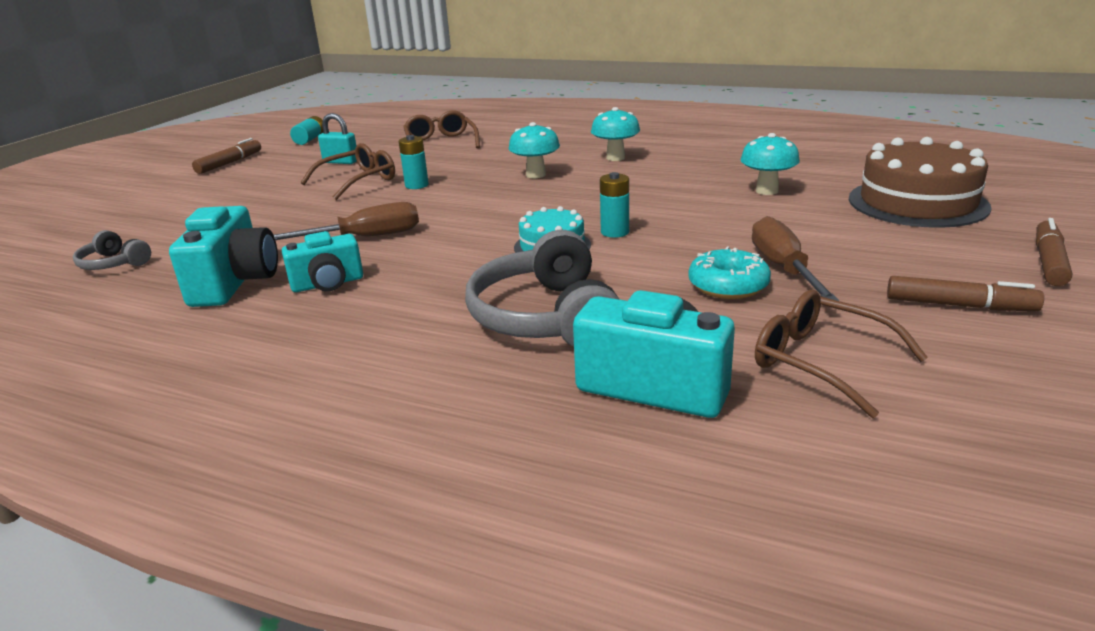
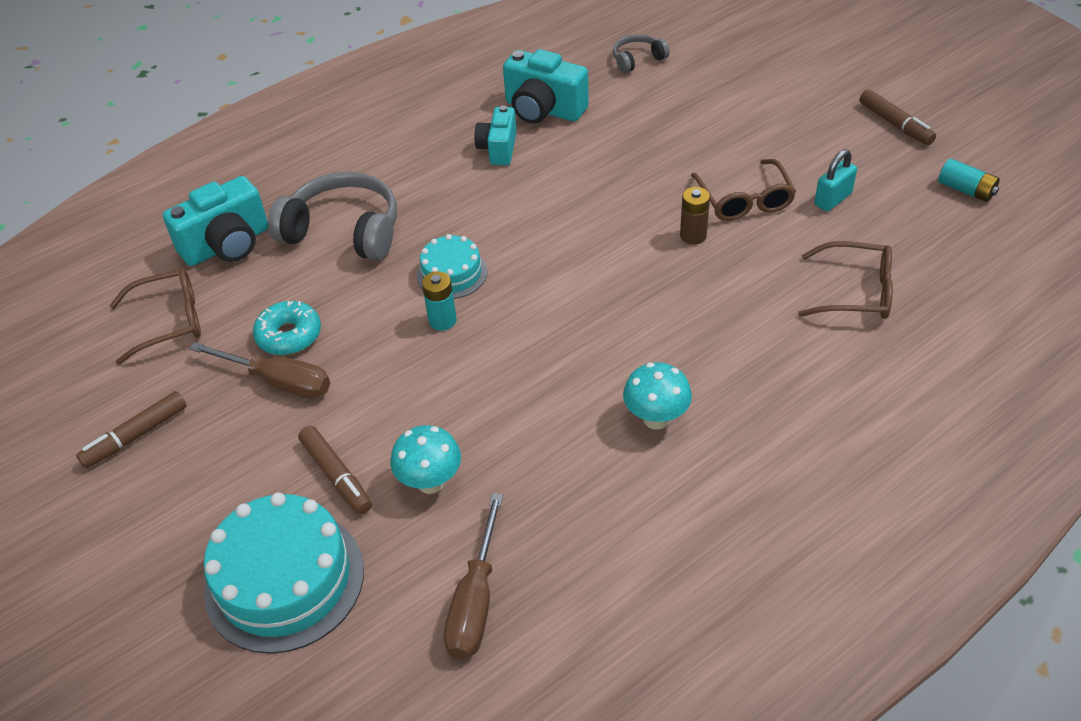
camera: 120 degrees right, 20 degrees up
(365, 238) = (574, 179): brown screwdriver -> brown screwdriver (475, 601)
(417, 185) = (693, 236): turquoise battery -> brown battery
(536, 175) = (650, 329): turquoise mushroom -> none
(917, 202) = (284, 580): brown cake -> turquoise cake
(1049, 262) = (111, 552): brown marker -> brown marker (336, 475)

